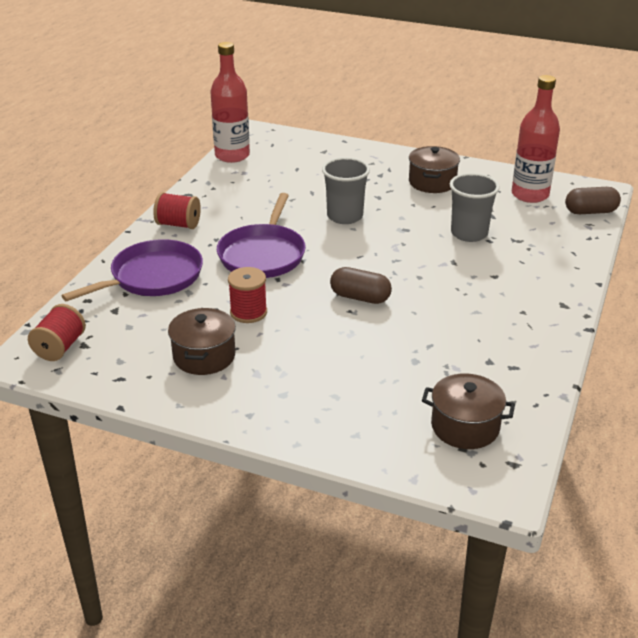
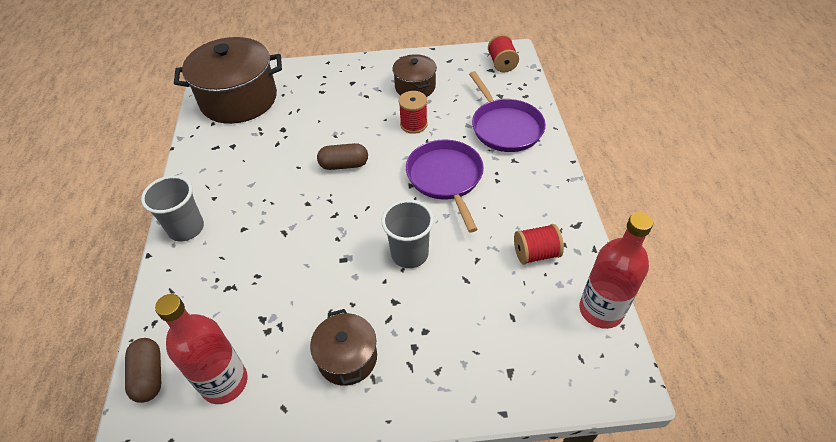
camera: 155 degrees right, 15 degrees up
(152, 277) = (505, 127): purple pan -> purple pan turned 45 degrees counterclockwise
(178, 224) = (542, 183): red spool -> red spool (535, 254)
(465, 427) = (239, 99): brown pot -> brown pot, size x1.88
(469, 233) = (279, 278): grey cup -> grey cup (186, 228)
(590, 212) = (149, 376): brown capsule -> brown capsule turned 75 degrees counterclockwise

